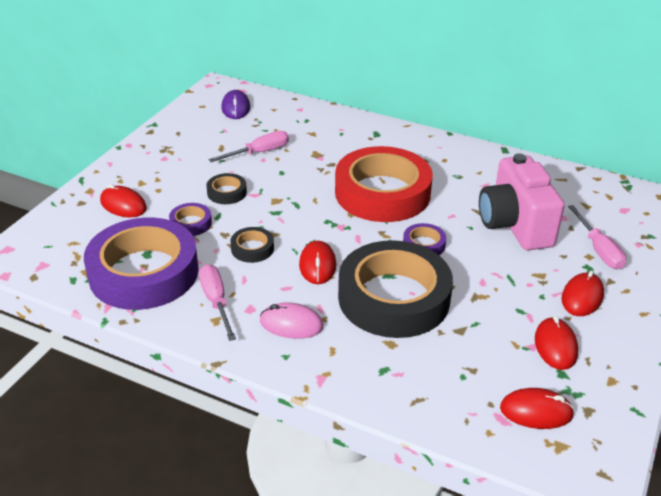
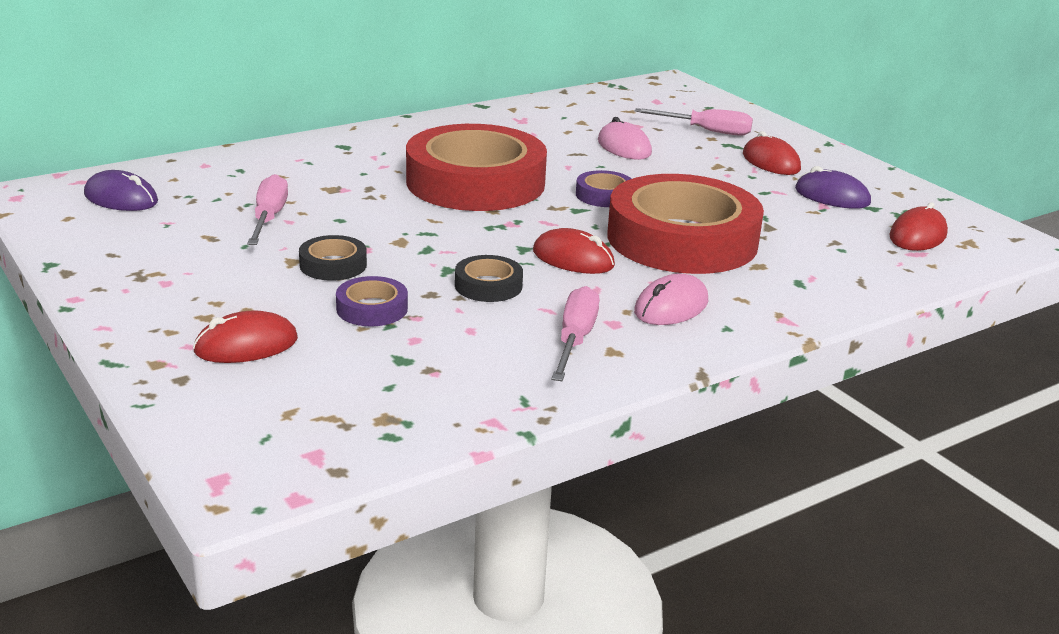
camera: 60 degrees left, 10 degrees down
(144, 272) = (446, 373): purple tape -> none
(216, 301) = (575, 340): pink screwdriver -> pink screwdriver turned 90 degrees clockwise
(394, 298) = (682, 239): black tape -> red tape
(515, 225) = (624, 147): pink camera -> pink mouse
(555, 346) = (832, 196): red mouse -> purple mouse

